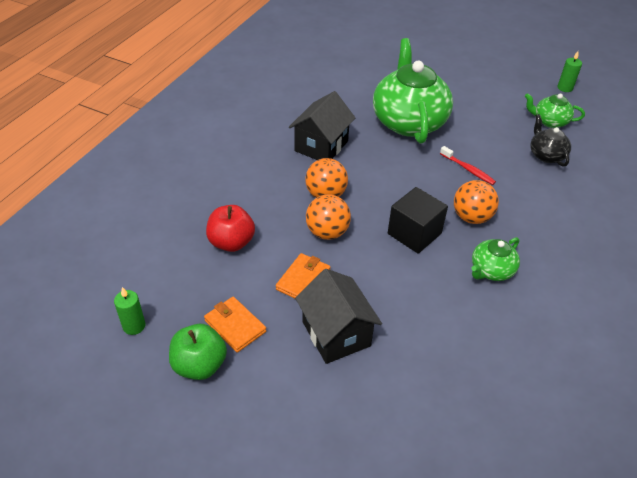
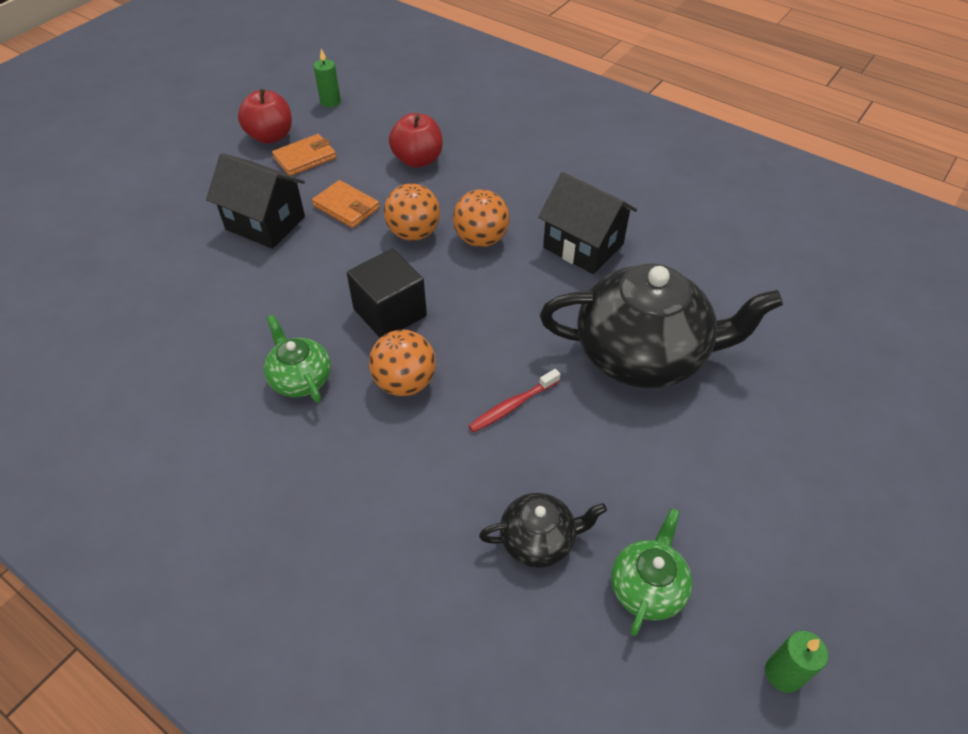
camera: 100 degrees right, 5 degrees up
(199, 365) = (270, 136): green apple -> red apple
(336, 334) = (265, 223): black house -> black house turned 45 degrees clockwise
(408, 121) = (643, 354): green teapot -> black teapot

